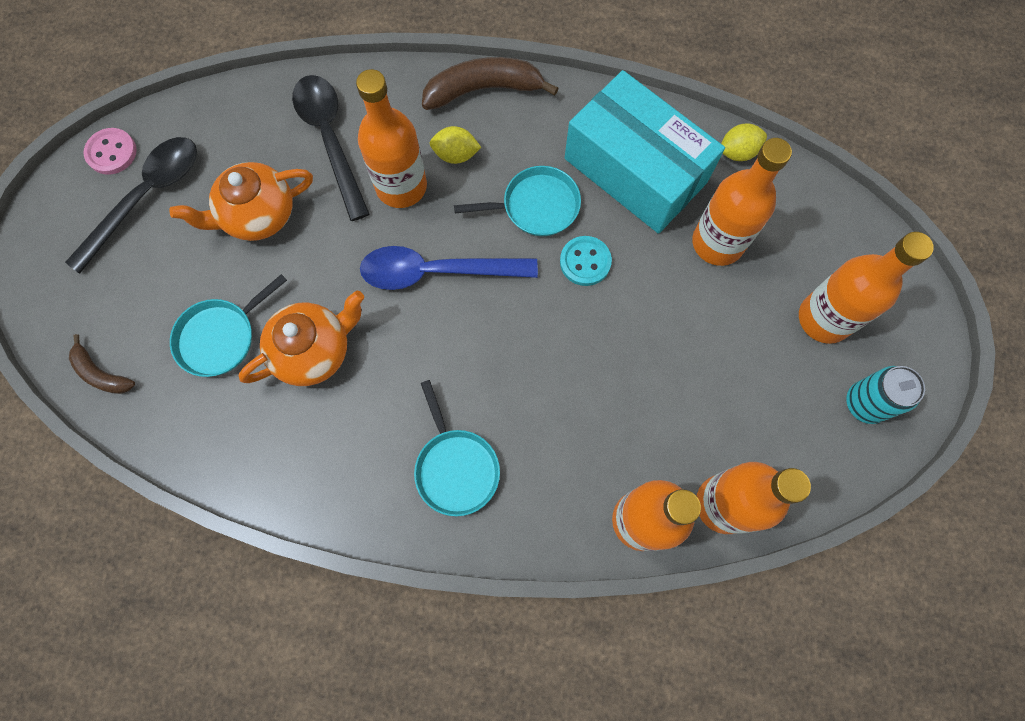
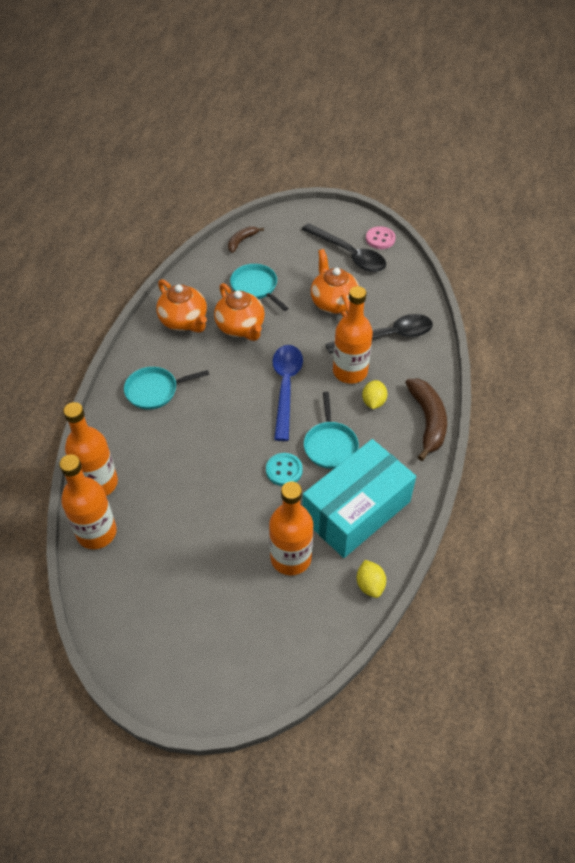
camera: 95 degrees right, 20 degrees down
(301, 445) = (184, 321): none -> orange teapot
(824, 318) = (218, 624): orange bottle -> none
(864, 403) = (146, 640): turquoise can -> none

